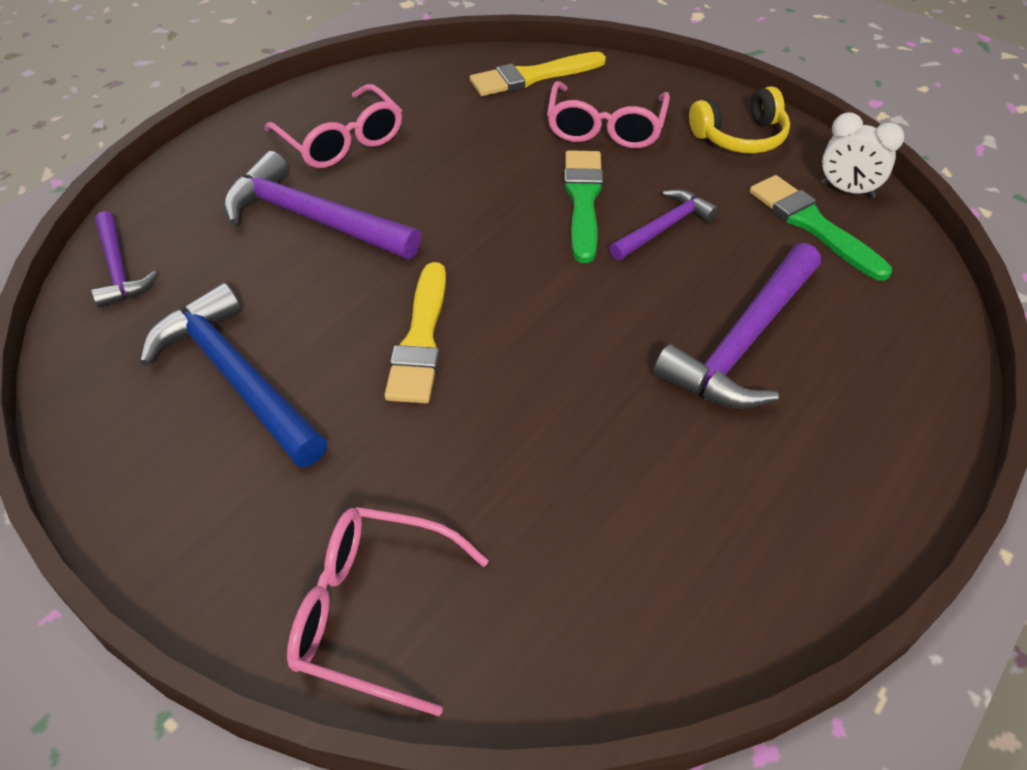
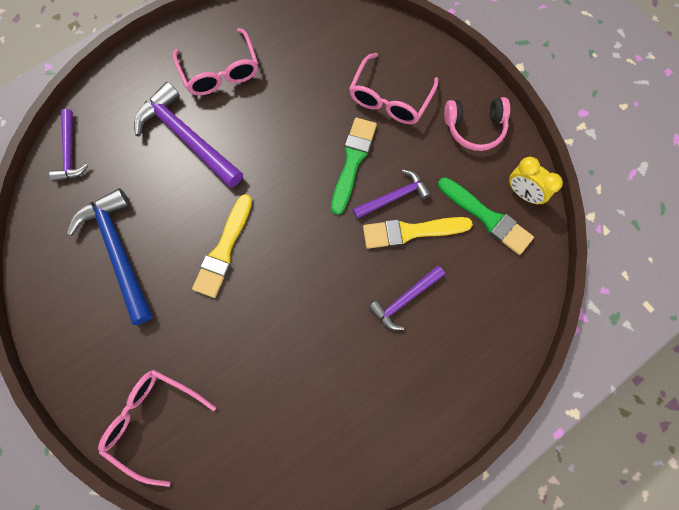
camera: 15 degrees right, 25 degrees up
(532, 76) = (359, 36): yellow brush -> yellow brush (411, 231)
(740, 137) = (474, 128): yellow headphones -> pink headphones
(743, 342) = (404, 299): purple hammer -> purple hammer, size x0.58
(813, 225) = (487, 217): green brush -> green brush turned 150 degrees clockwise
(847, 190) = (523, 193): white clock -> yellow clock

